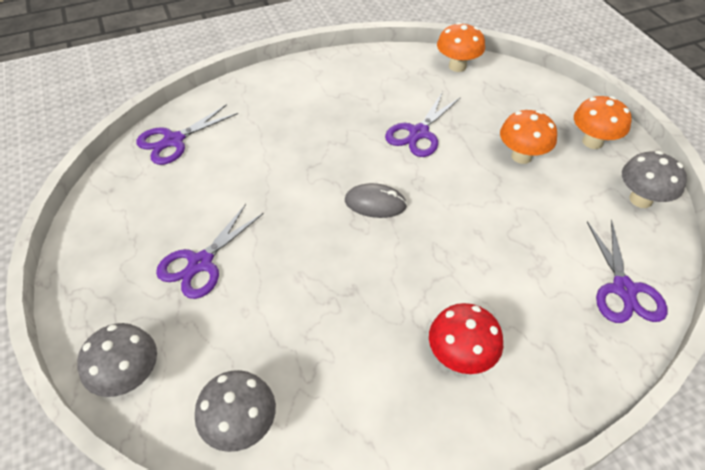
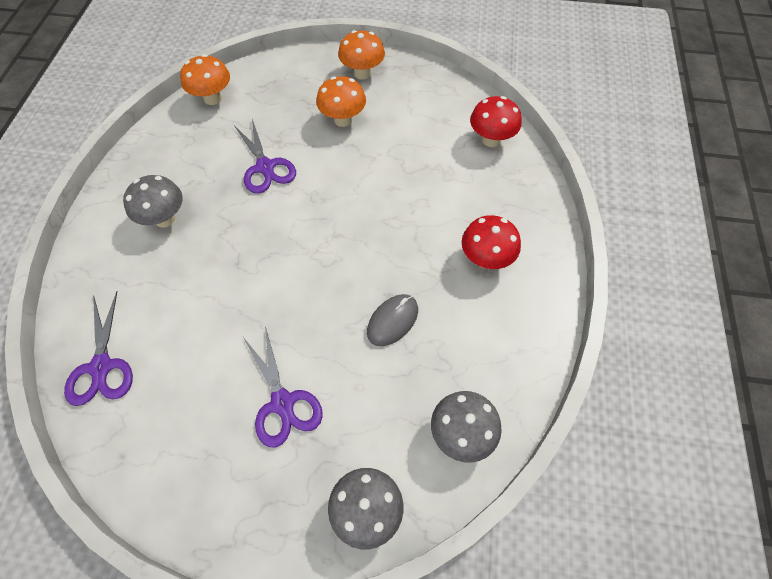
camera: 60 degrees left, 10 degrees up
(375, 203) = (316, 237): grey mouse -> grey mouse (392, 321)
(624, 289) = (491, 140): purple scissors -> red mushroom
(640, 199) = (430, 84): grey mushroom -> grey mushroom (164, 219)

